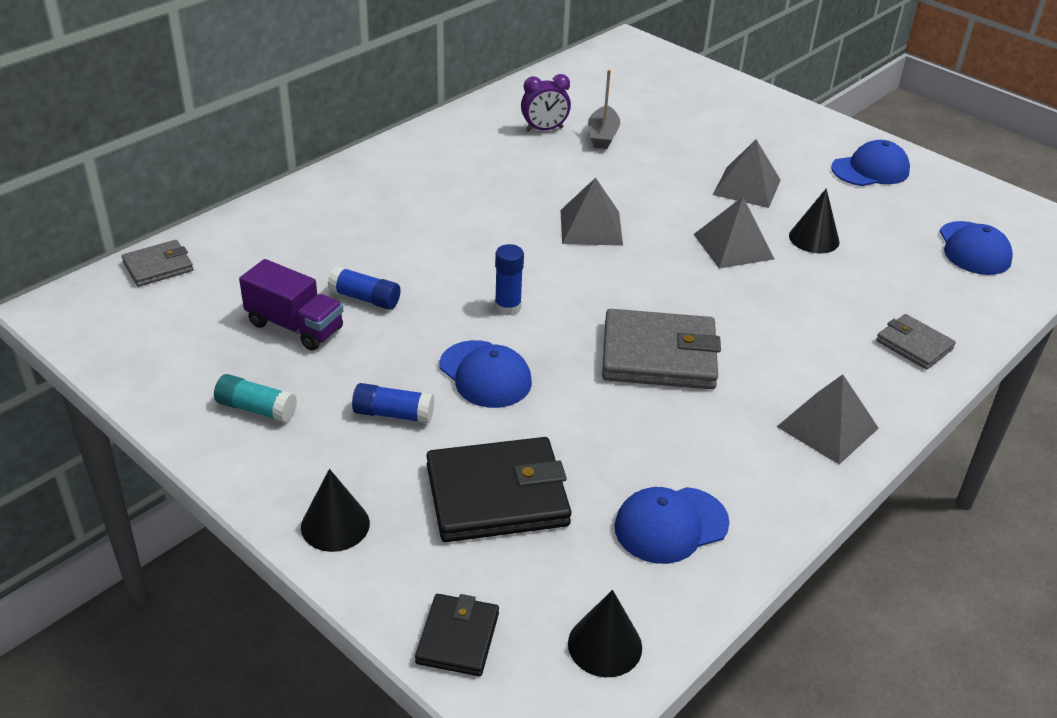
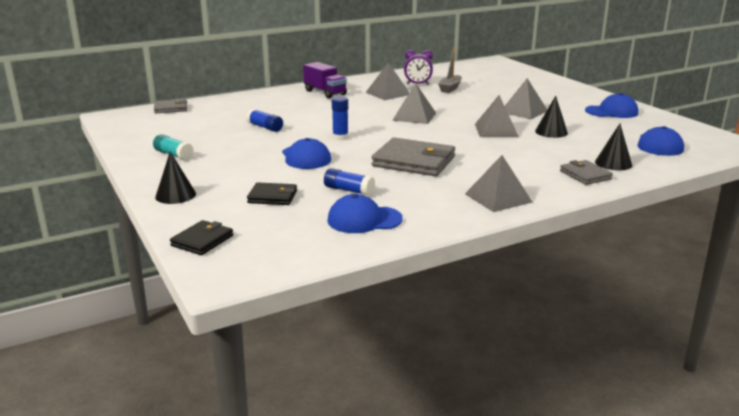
camera: 20 degrees right, 15 degrees down
(295, 326) = (219, 132): purple truck -> purple truck (325, 93)
(393, 414) = (242, 164): blue glue stick -> blue glue stick (349, 190)
(497, 495) = (272, 197): black wallet -> black wallet, size x0.55
(511, 164) = (388, 93): none -> grey pyramid
(605, 645) = (283, 256): black cone -> black cone (613, 163)

